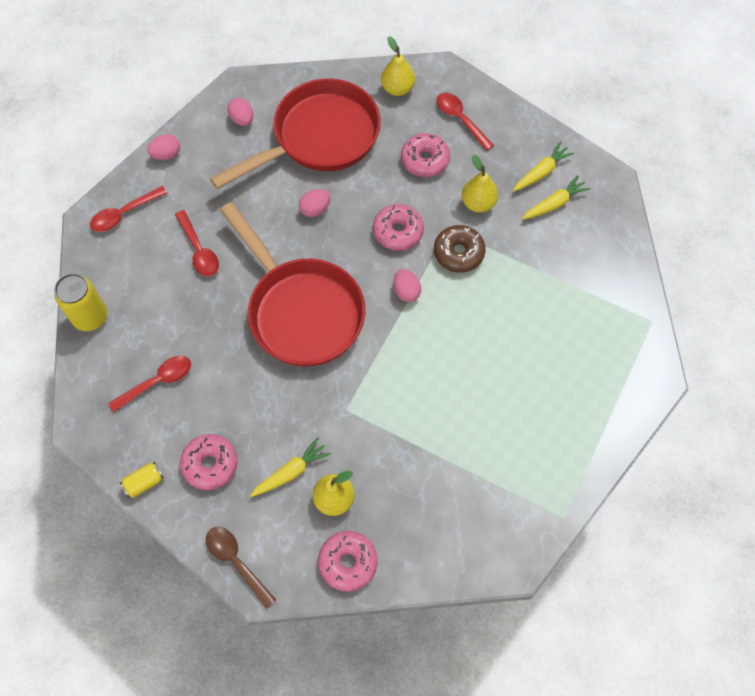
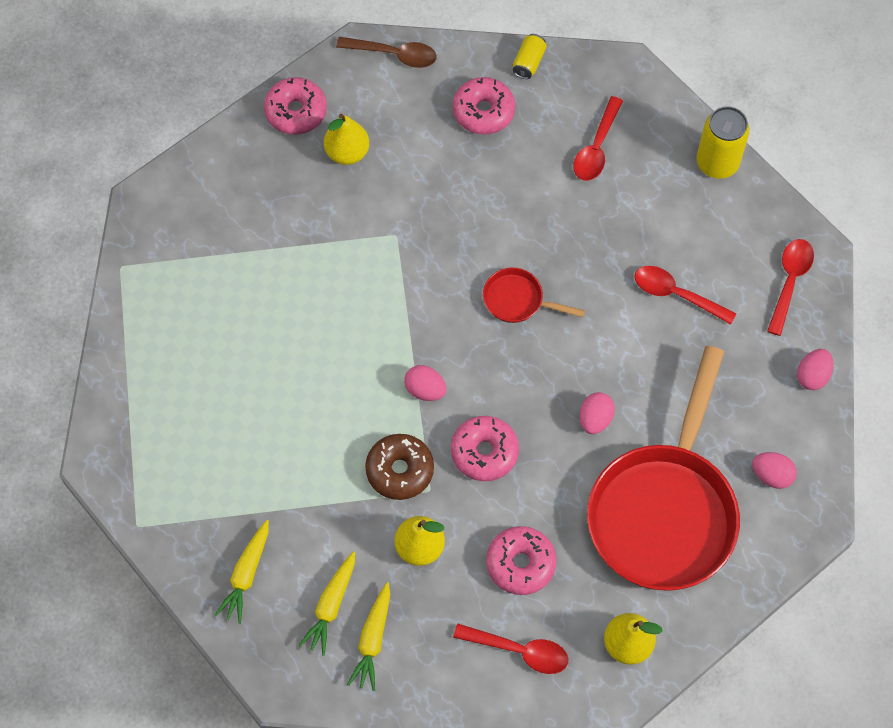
camera: 145 degrees right, 0 degrees up
(291, 472) = (404, 150): yellow carrot -> yellow carrot (246, 575)
(301, 310) = (518, 300): red pan -> red pan, size x0.42

